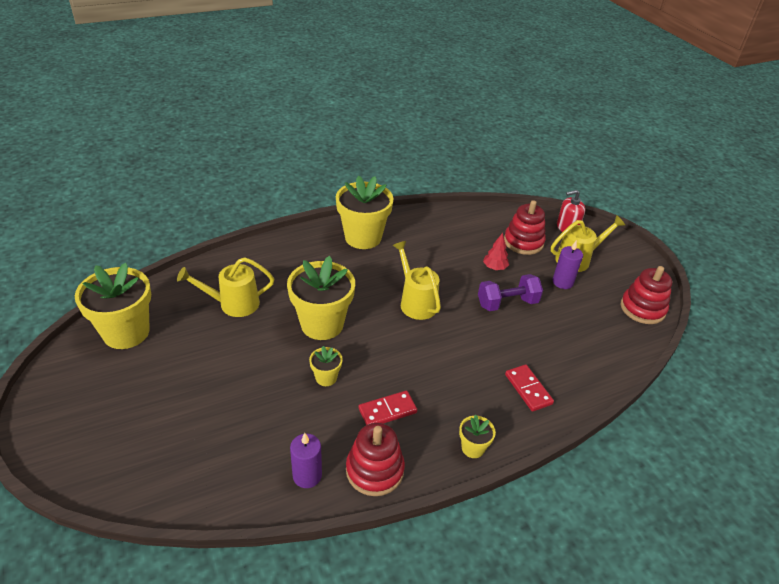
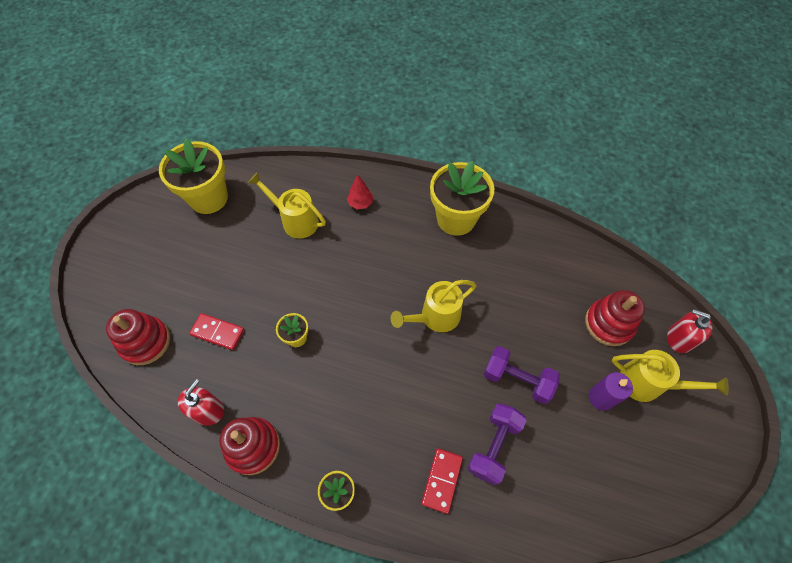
camera: 45 degrees right, 20 degrees up
(307, 475) = (208, 410): purple candle -> red soap dispenser
(322, 324) = (340, 285): yellow flower pot -> none
(387, 410) = (311, 403): red domino -> red domino (218, 332)
(415, 302) = (435, 317): yellow watering can -> yellow watering can turned 135 degrees counterclockwise
(494, 268) = (546, 332): red tree -> red tree (360, 203)
(535, 348) = (493, 446): none -> purple dumbbell
(642, 308) = (658, 493): red stacking toy -> red stacking toy (145, 342)

